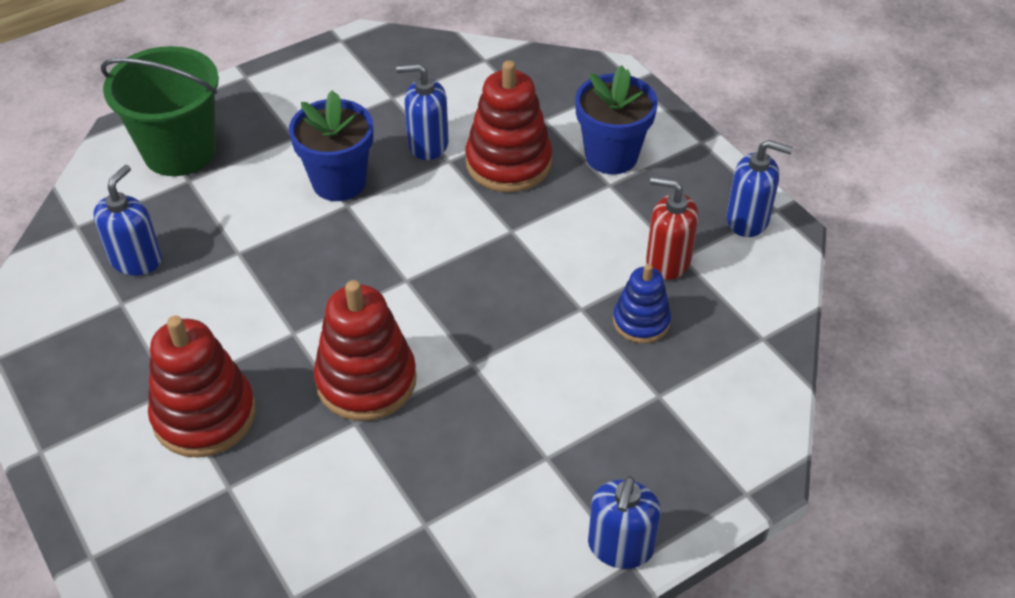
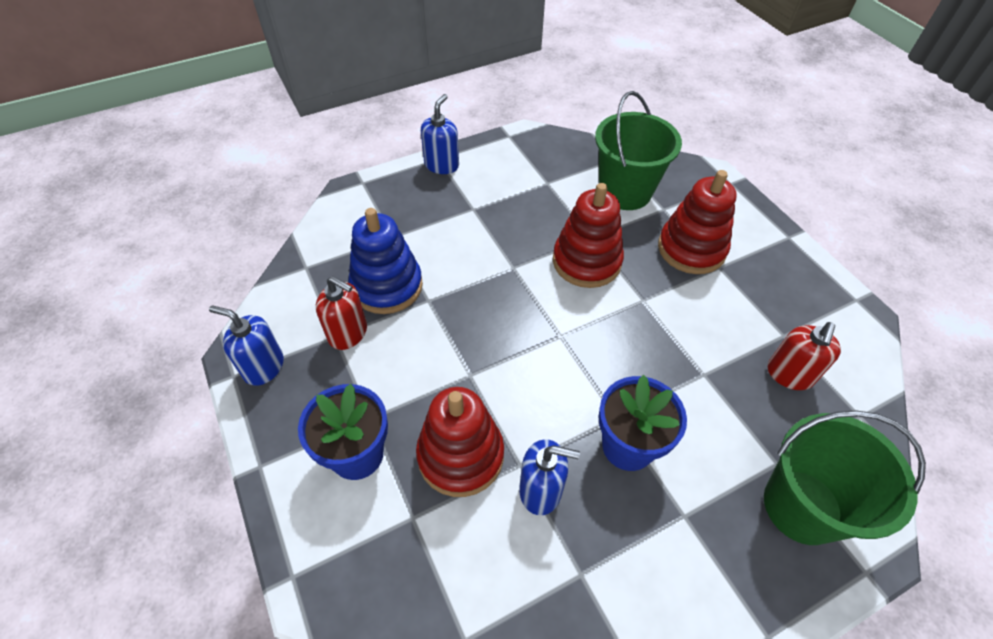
camera: 175 degrees left, 5 degrees up
(136, 260) = (789, 374): blue soap dispenser -> red soap dispenser
(289, 517) = (625, 191): none -> green bucket
(641, 321) = (387, 286): blue stacking toy -> blue stacking toy, size x1.69

